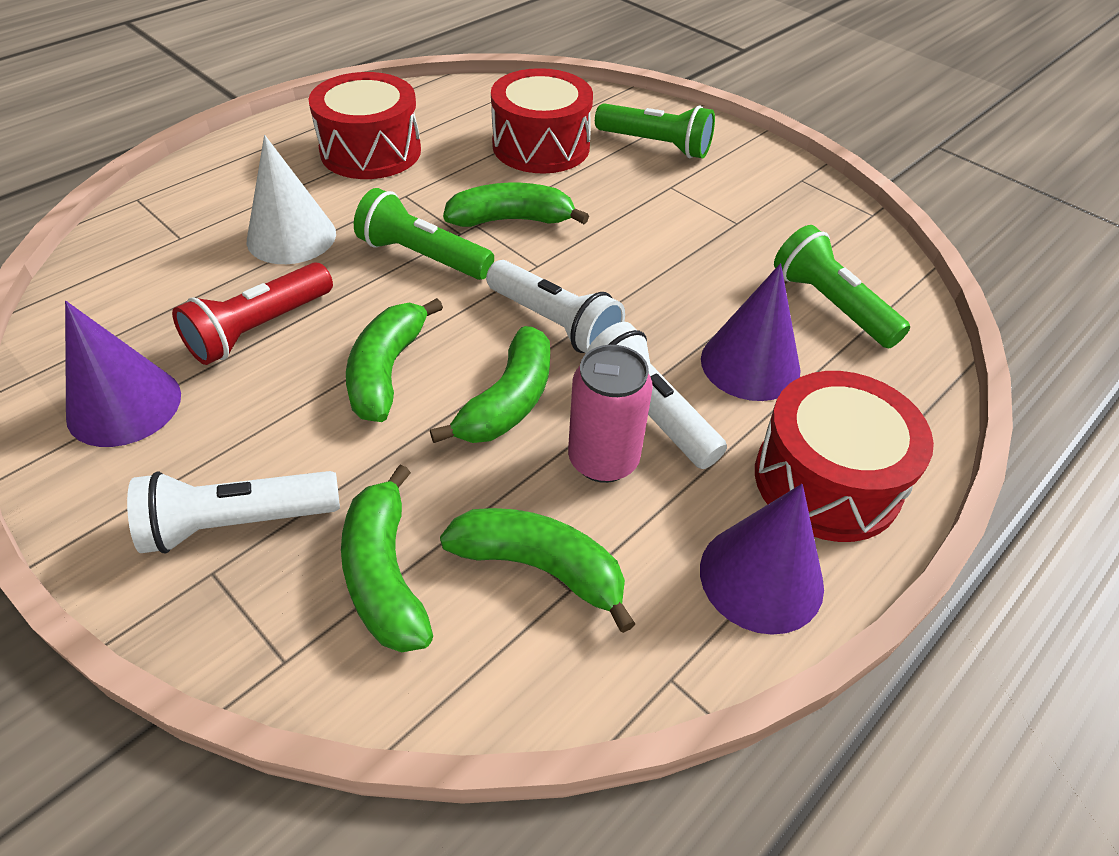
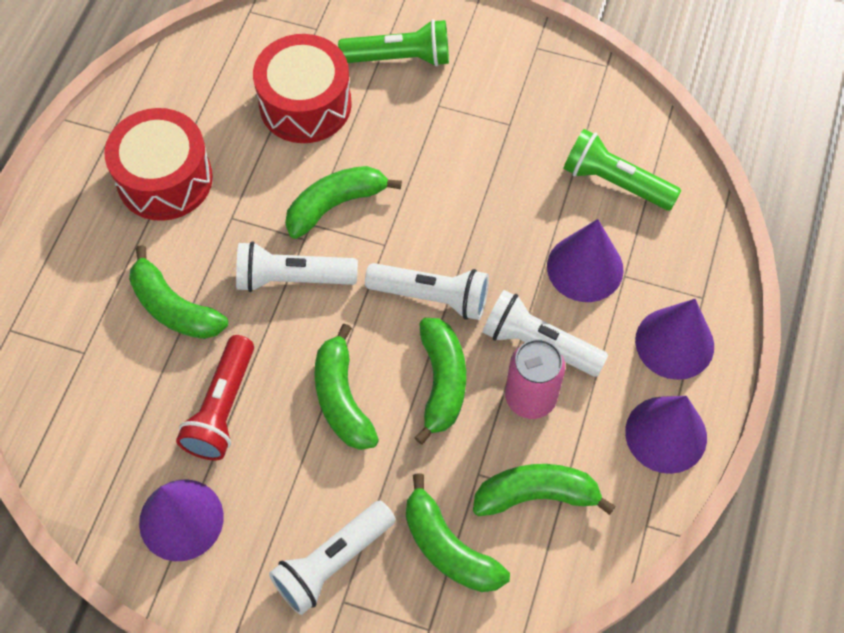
camera: 25 degrees left, 15 degrees up
(291, 237) = (174, 308): white cone -> green banana
(423, 256) = (292, 278): green flashlight -> white flashlight
(827, 480) = (674, 343): red drum -> purple cone

